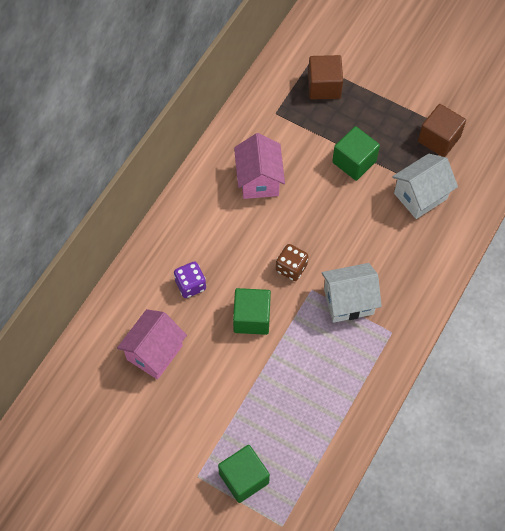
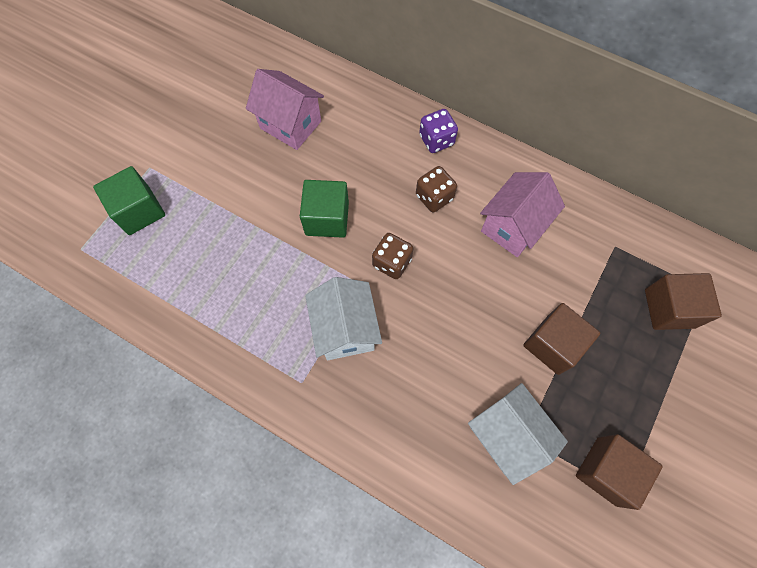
camera: 90 degrees right, 5 degrees up
(190, 285) = (369, 156): purple dice -> purple dice (436, 140)
(232, 235) = (434, 197): none -> brown dice
(259, 180) = (513, 226): pink house -> pink house turned 45 degrees counterclockwise
(354, 161) = (553, 344): green cube -> brown cube

